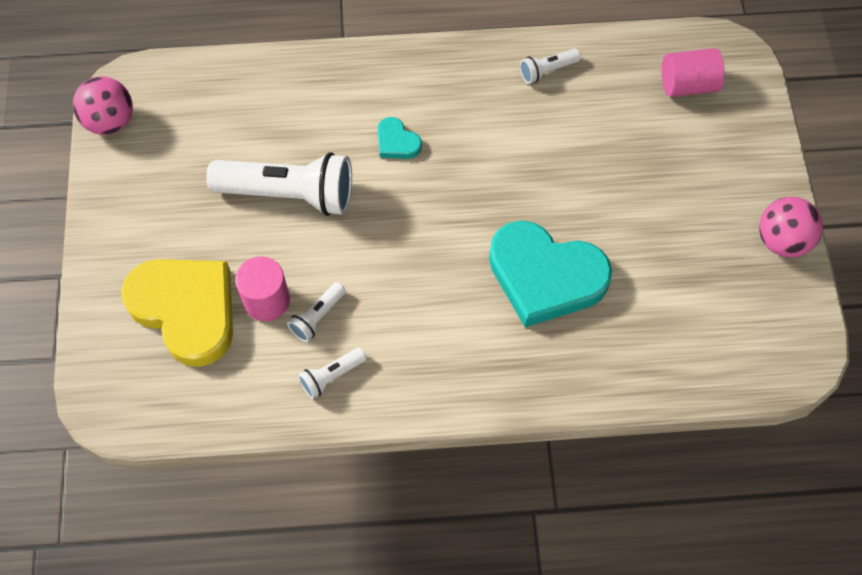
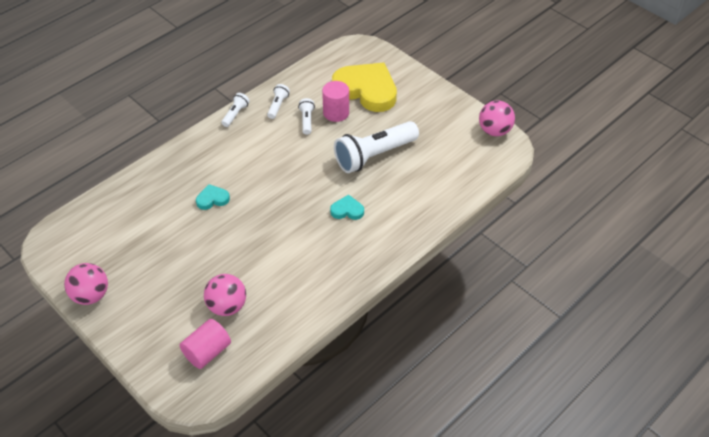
camera: 140 degrees right, 15 degrees down
(186, 310) = (366, 90): yellow heart -> yellow heart turned 150 degrees counterclockwise
(545, 276) = (212, 199): turquoise heart -> turquoise heart, size x0.43
(547, 71) = (301, 302): white flashlight -> white flashlight (235, 114)
(631, 120) = (227, 306): none -> pink ball

